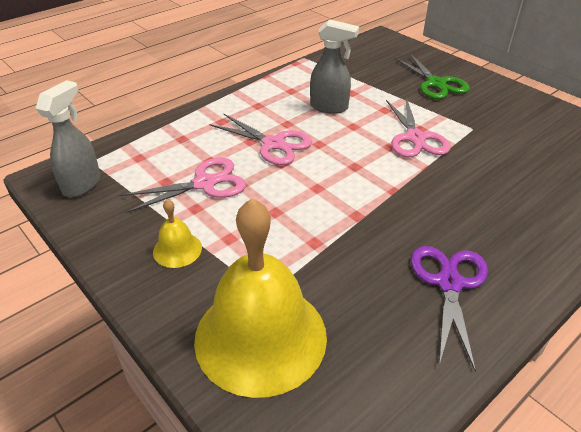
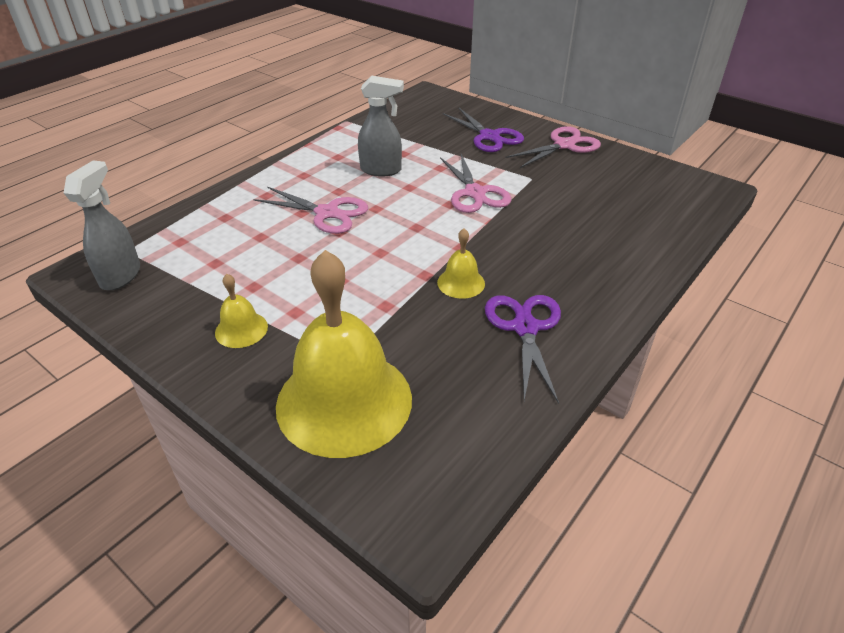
camera: 10 degrees left, 0 degrees up
(205, 183) = (259, 261): pink scissors -> pink scissors (564, 145)
(390, 228) = (461, 283): none -> yellow bell
(436, 84) = (489, 136): green scissors -> purple scissors

